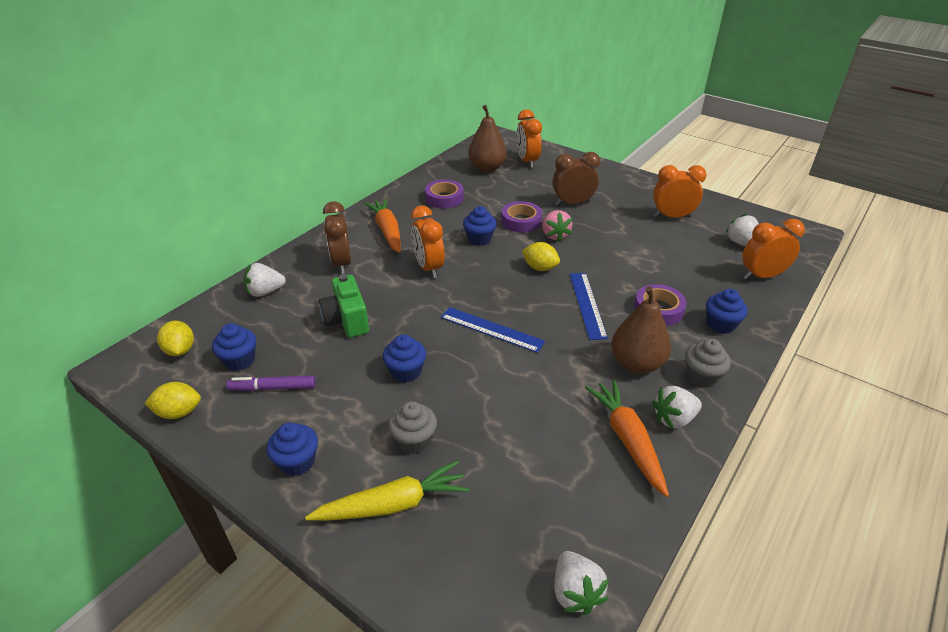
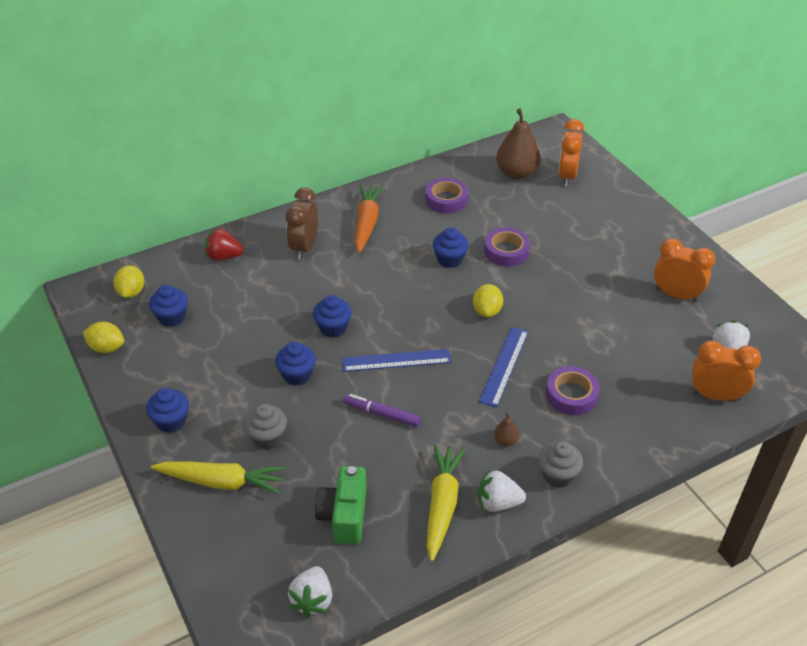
camera: 25 degrees right, 5 degrees up
(265, 292) = (224, 256): white strawberry -> red strawberry
(273, 388) = (184, 352): purple marker -> purple marker (382, 414)
(347, 320) = (276, 308): green camera -> green camera (344, 516)
(428, 268) = (380, 277): orange clock -> none
(491, 329) = (396, 360): blue ruler -> blue ruler turned 60 degrees counterclockwise
(540, 268) = (487, 311): yellow lemon -> yellow lemon turned 45 degrees clockwise
(555, 235) = (529, 278): pink strawberry -> none
(572, 203) = (577, 245): brown clock -> none
(627, 440) = (442, 505): orange carrot -> yellow carrot
(636, 363) = (505, 440): brown pear -> brown pear, size x0.44
(720, 324) = (622, 432): blue cupcake -> blue cupcake (333, 328)

